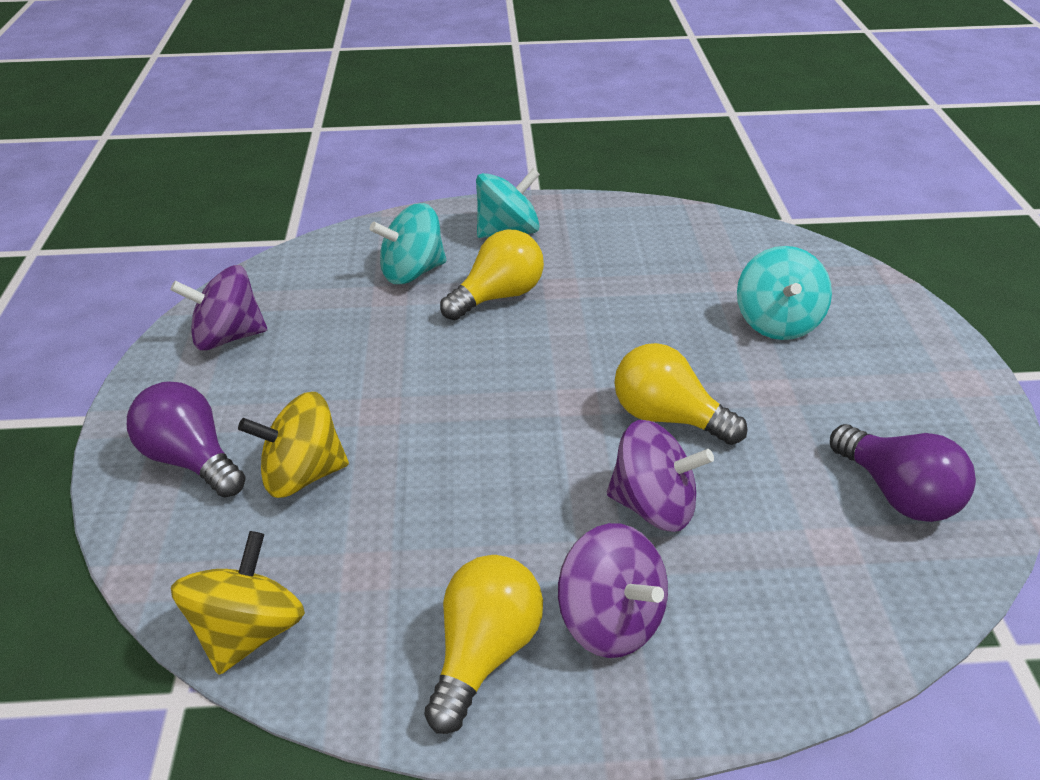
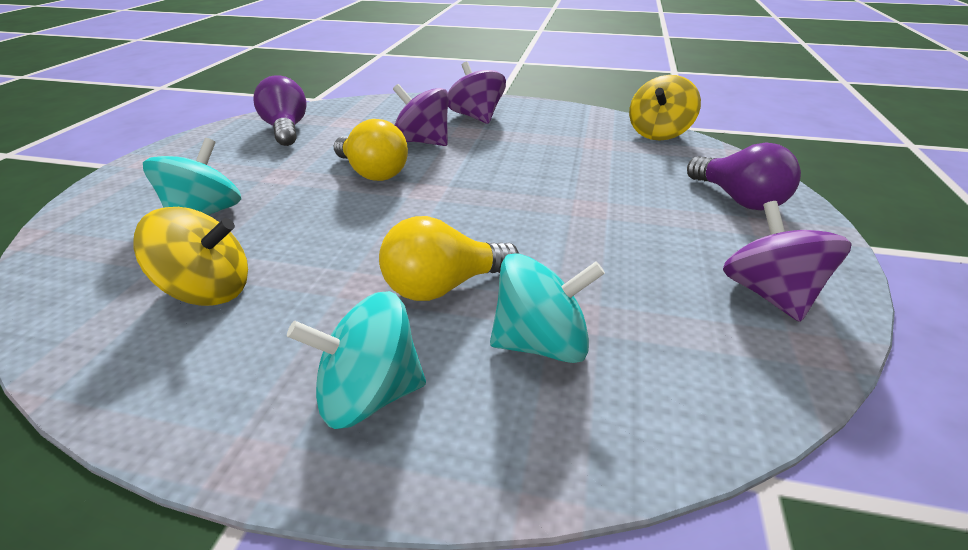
camera: 165 degrees left, 5 degrees down
(228, 337) = (770, 294): purple spinning top -> purple spinning top turned 105 degrees counterclockwise
(303, 475) = (646, 181): yellow spinning top -> yellow spinning top (208, 291)
(484, 653) = (540, 117): yellow light bulb -> none

